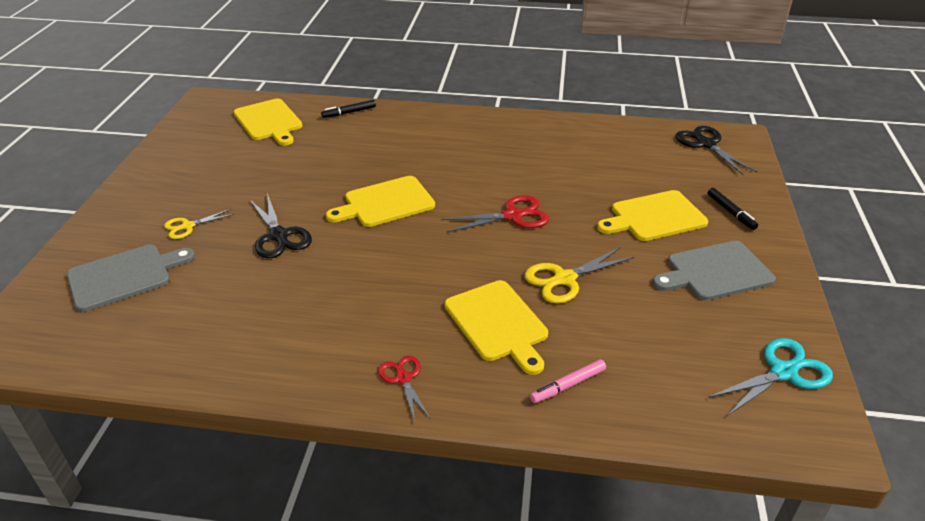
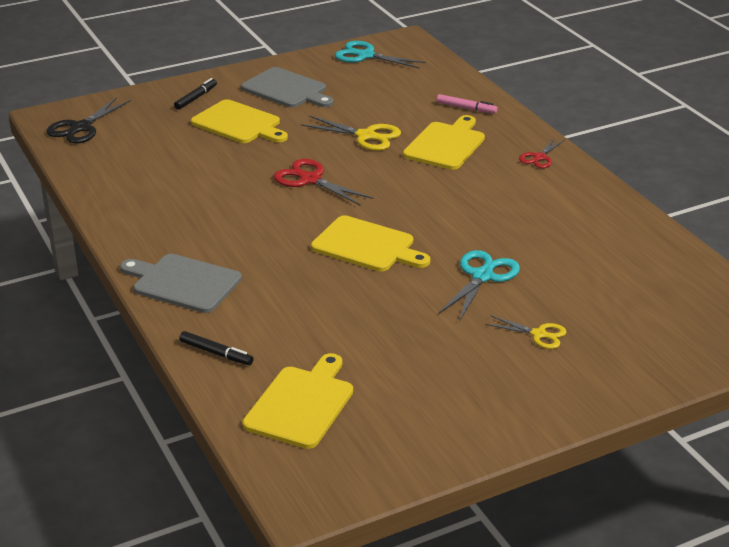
camera: 125 degrees left, 5 degrees down
(124, 276) = (635, 325): grey cutting board -> grey cutting board (183, 283)
(279, 236) = (482, 276): black scissors -> turquoise scissors

